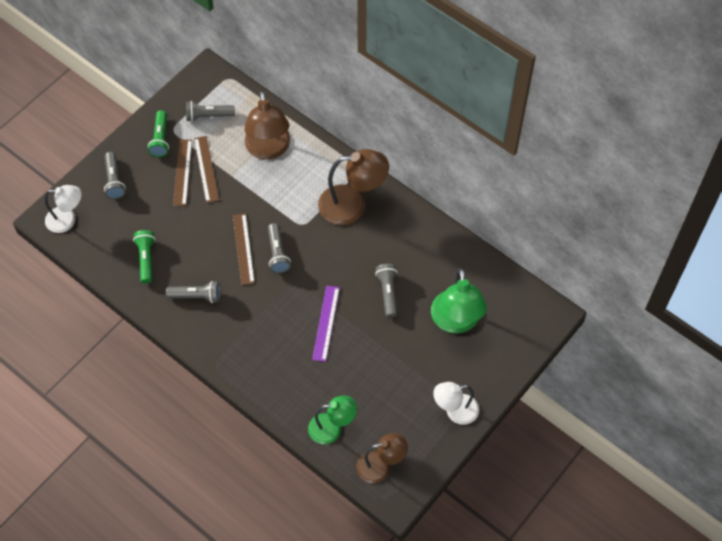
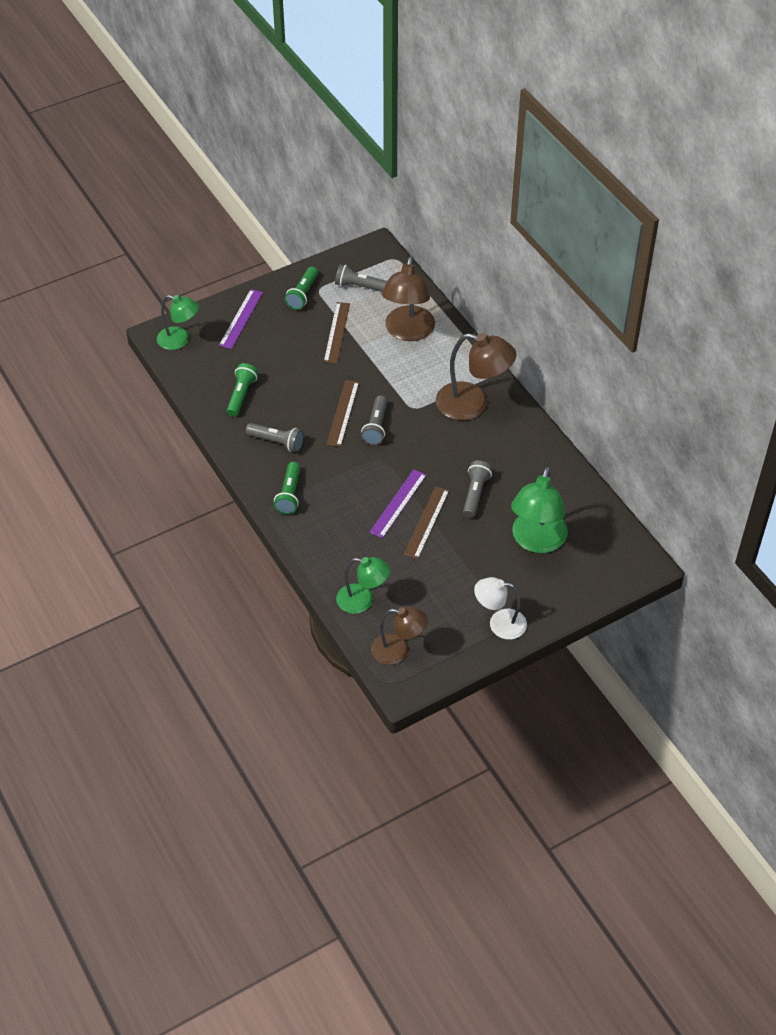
camera: 20 degrees right, 10 degrees down
(67, 220) = (179, 340): white lamp -> green lamp
(114, 180) = (241, 319): grey flashlight -> purple ruler
(182, 172) = (312, 329): brown ruler -> brown ruler (427, 522)
(228, 345) = (289, 495): none -> green flashlight

